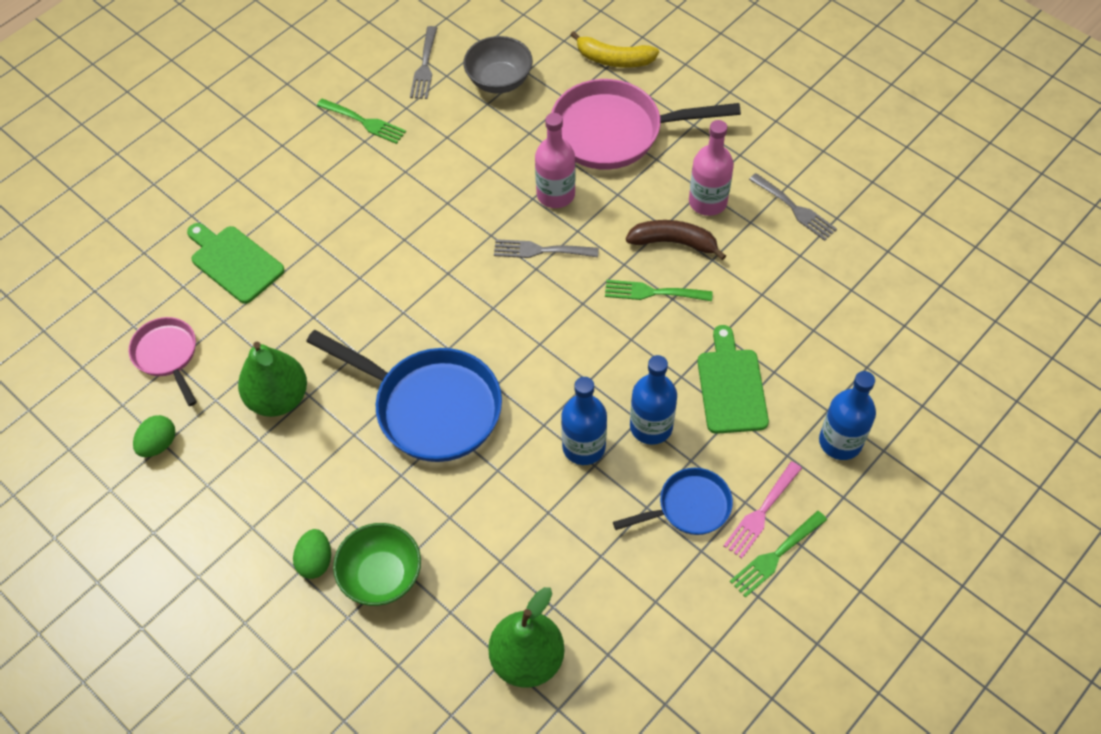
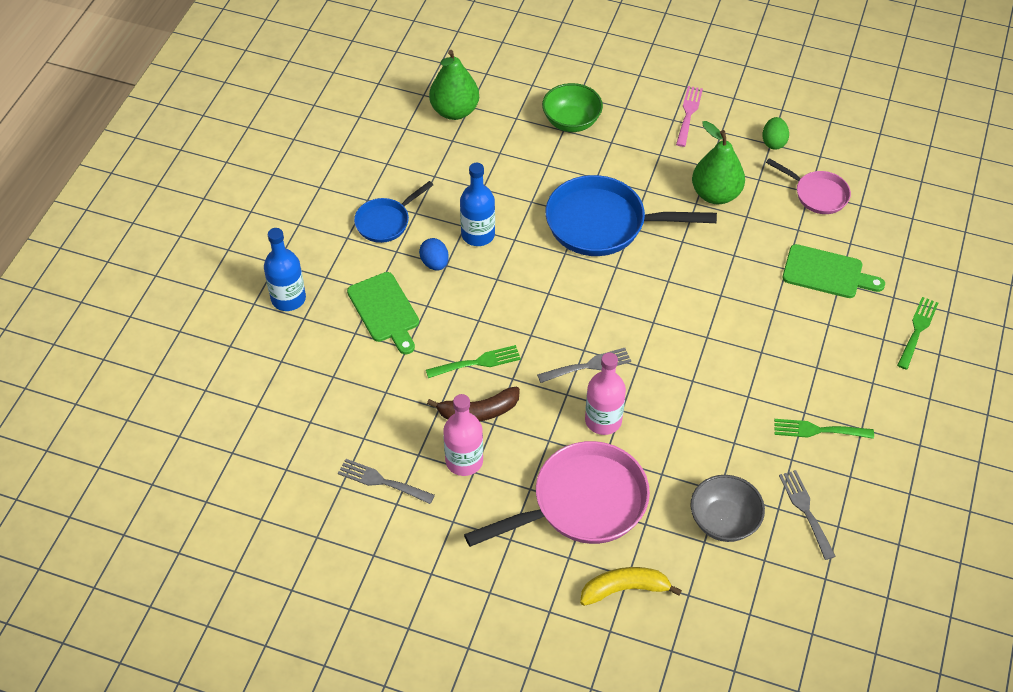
camera: 155 degrees right, 5 degrees down
(315, 561) = (619, 116): green egg -> none
(651, 426) = (435, 263): blue bottle -> blue egg
(761, 513) = (333, 234): pink fork -> pink fork (688, 113)
(775, 556) = (315, 212): green fork -> green fork (917, 330)

